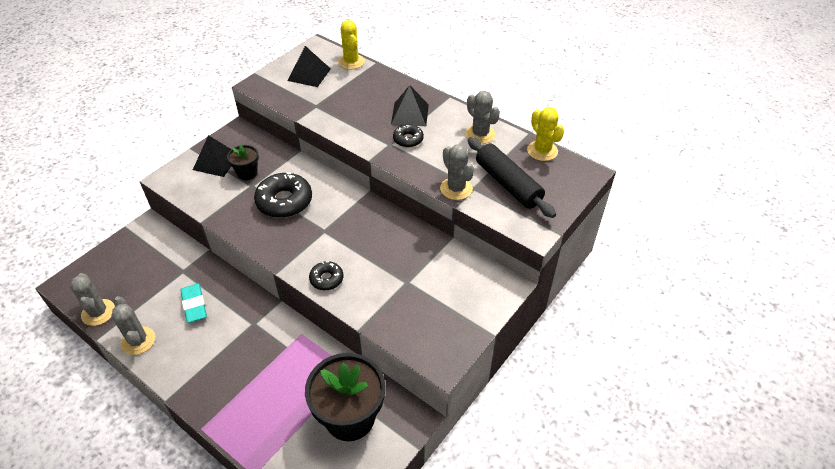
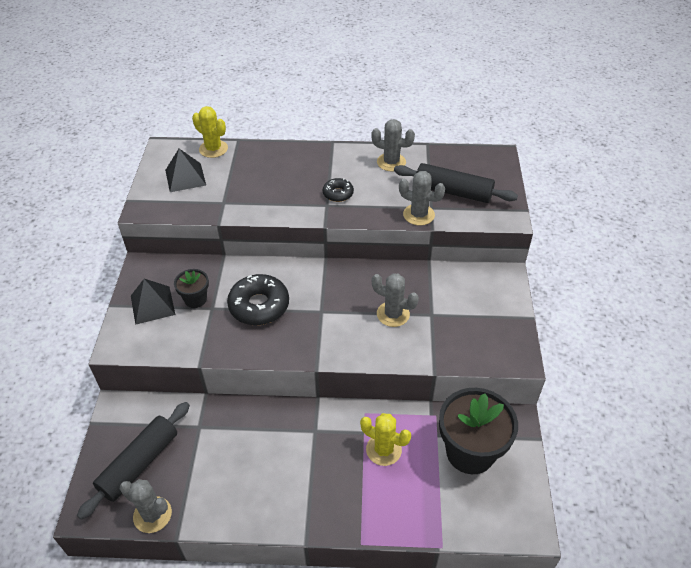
camera: 35 degrees left, 0 degrees up
(124, 273) = (139, 464): none -> black rolling pin
(138, 341) = (222, 513): grey cactus -> grey cactus (393, 314)
(194, 305) = (244, 448): turquoise eraser -> none
(326, 279) = (366, 349): black donut -> none
(410, 114) = (316, 172): black pyramid -> none
(542, 151) = (451, 153): yellow cactus -> yellow cactus (383, 450)

